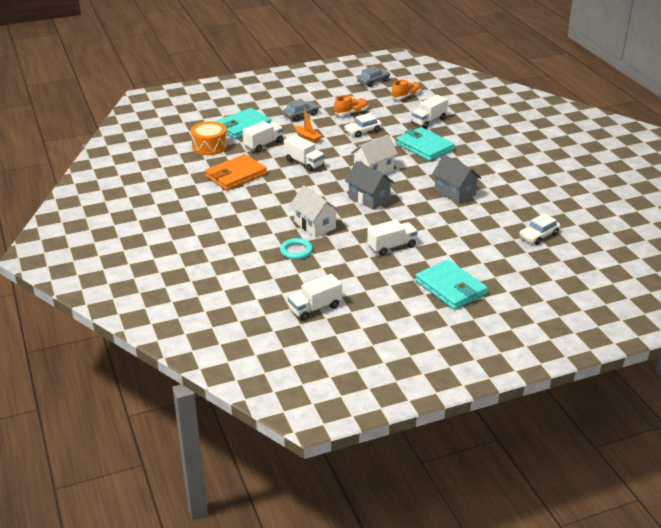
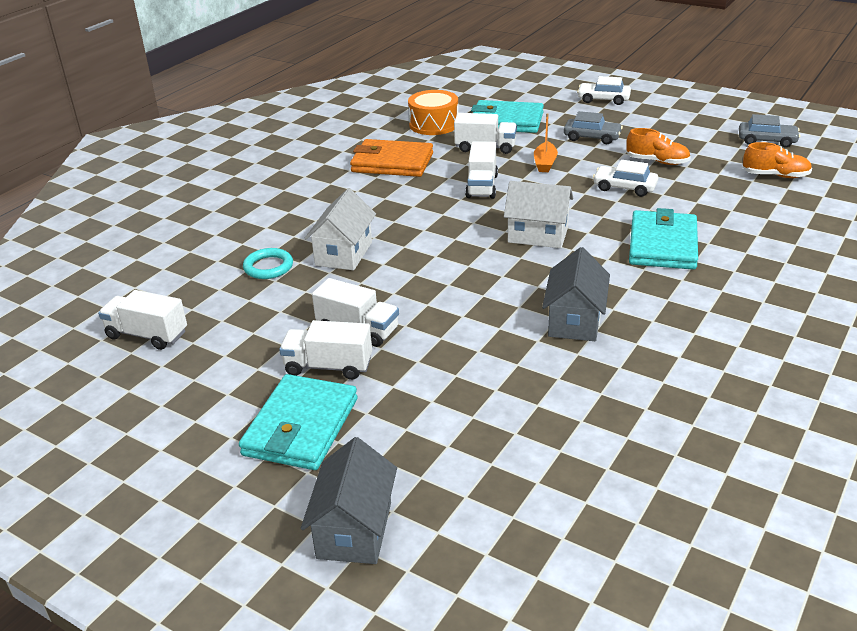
camera: 55 degrees right, 0 degrees up
(369, 199) = (459, 262): grey house -> grey house (354, 530)
(429, 121) = (741, 218): white truck -> white truck (328, 366)
(539, 235) = (560, 456): white car -> white car (603, 99)

